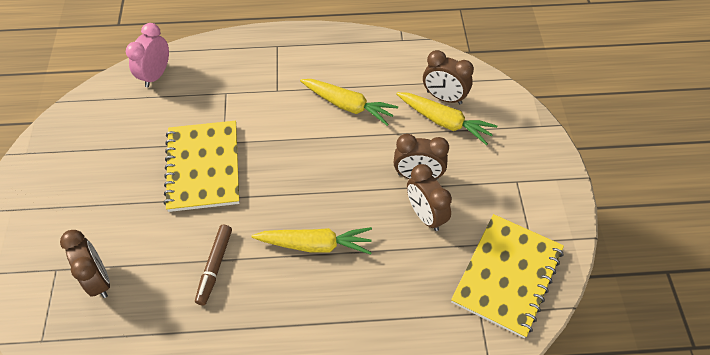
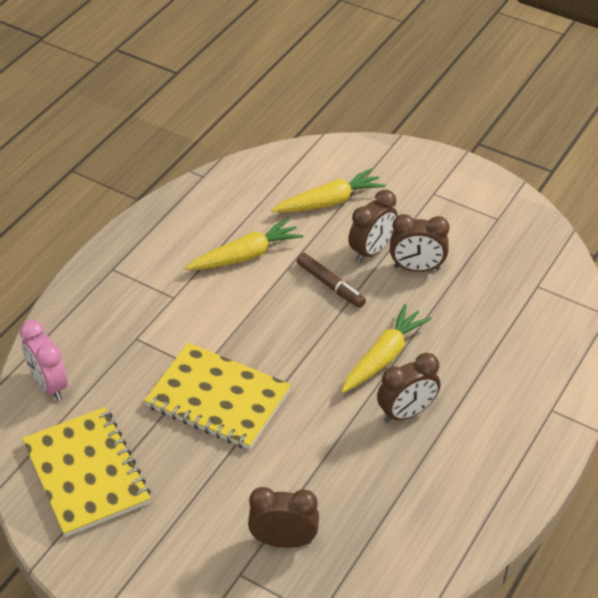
camera: 55 degrees left, 10 degrees down
(215, 266) = (346, 441): brown marker -> brown marker (330, 285)
(444, 97) = (301, 187): brown clock -> brown clock (406, 413)
(507, 276) = (517, 250): yellow notebook -> yellow notebook (87, 473)

